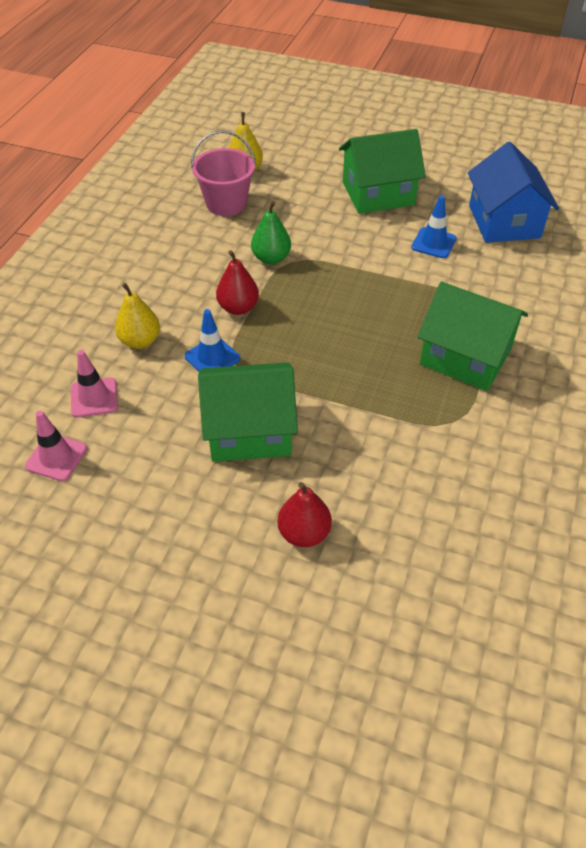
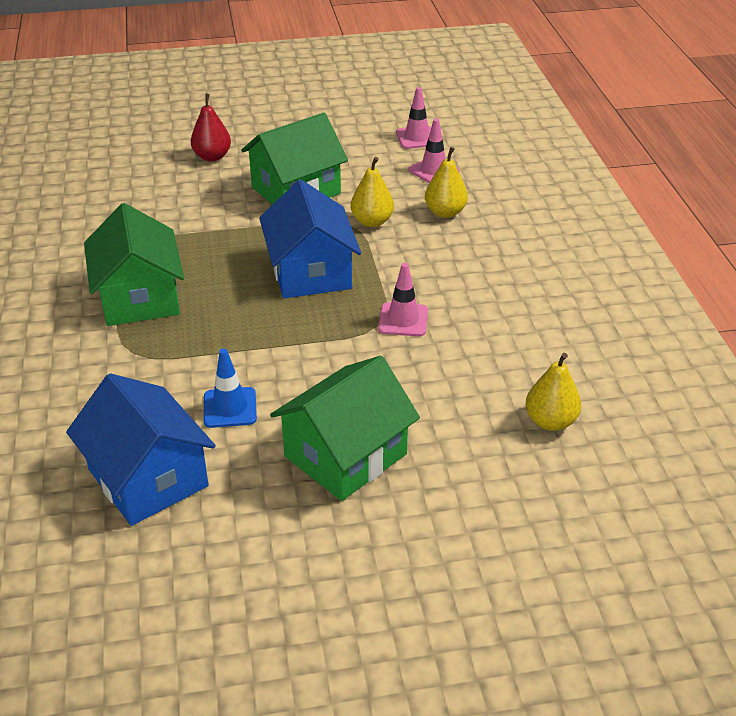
camera: 150 degrees right, 10 degrees down
(212, 357) = (372, 221): blue traffic cone -> yellow pear
(226, 203) = (519, 364): pink bucket -> none
(238, 308) = (389, 264): red pear -> none
(271, 258) = (403, 320): green pear -> pink traffic cone
(307, 325) = (310, 272): none -> blue house
(465, 356) = (139, 297): green house -> green house turned 75 degrees clockwise

